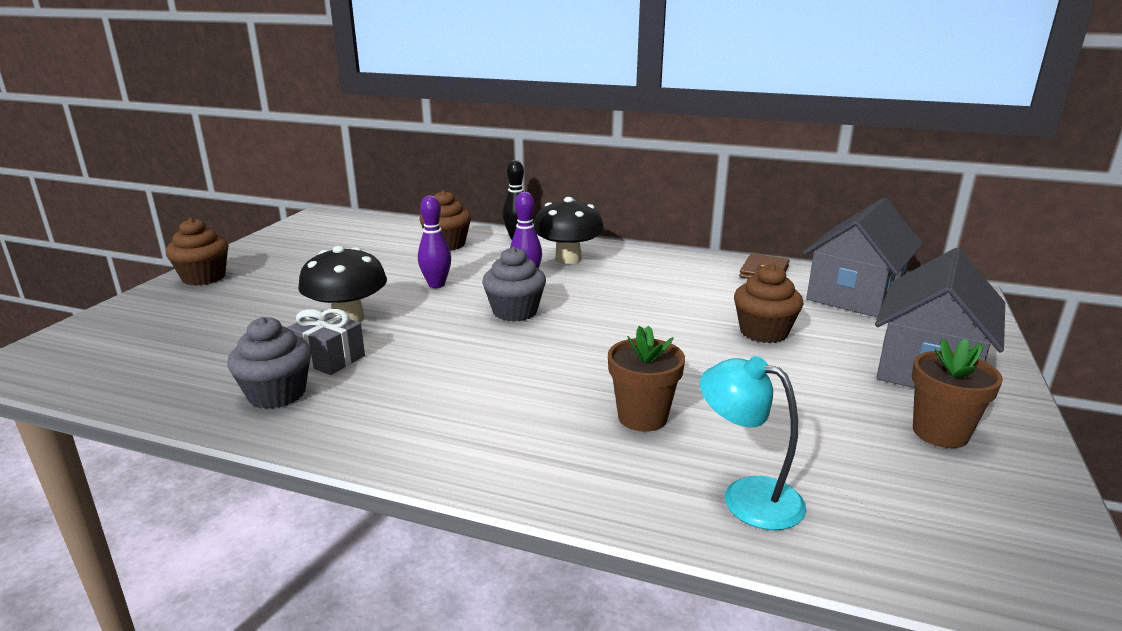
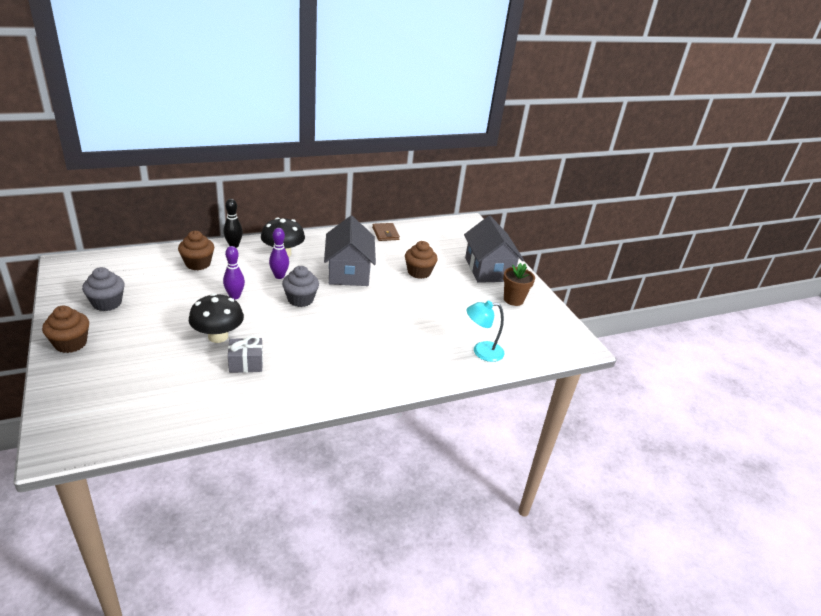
camera: 45 degrees left, 10 degrees up
(277, 394) = (251, 392): grey cupcake -> grey cupcake (107, 303)
(642, 417) = (418, 334): brown flower pot -> none
(855, 294) = (433, 236): grey house -> grey house (349, 272)

